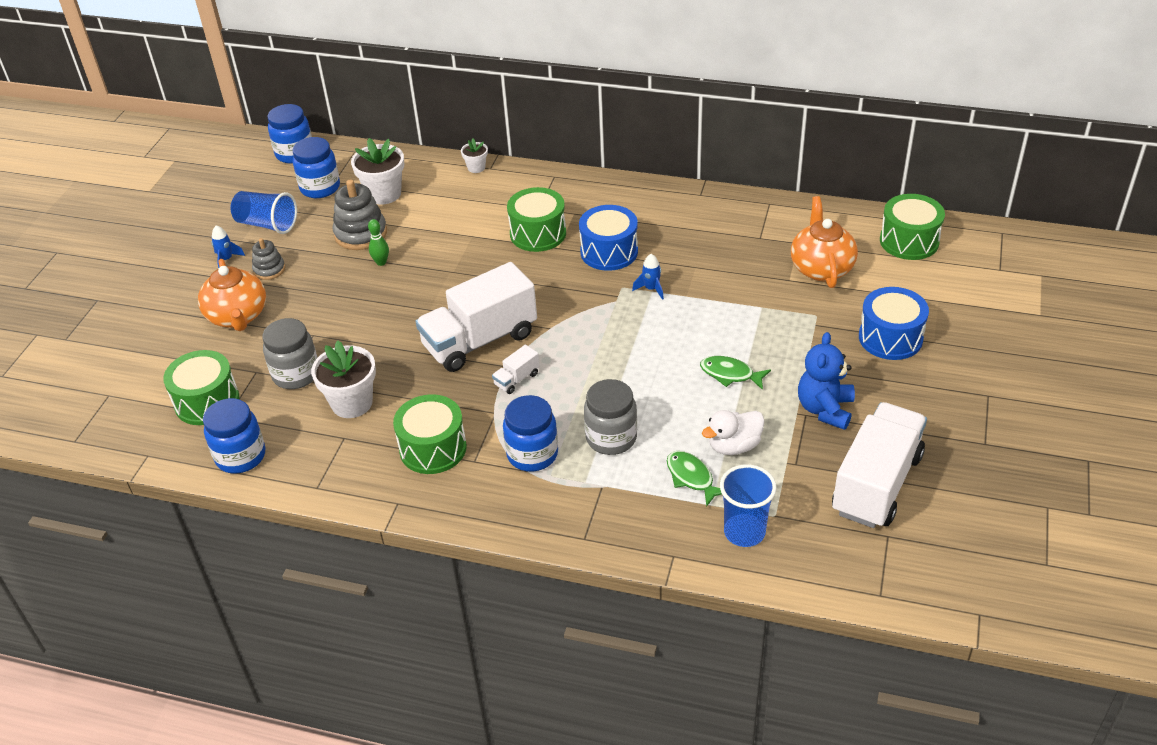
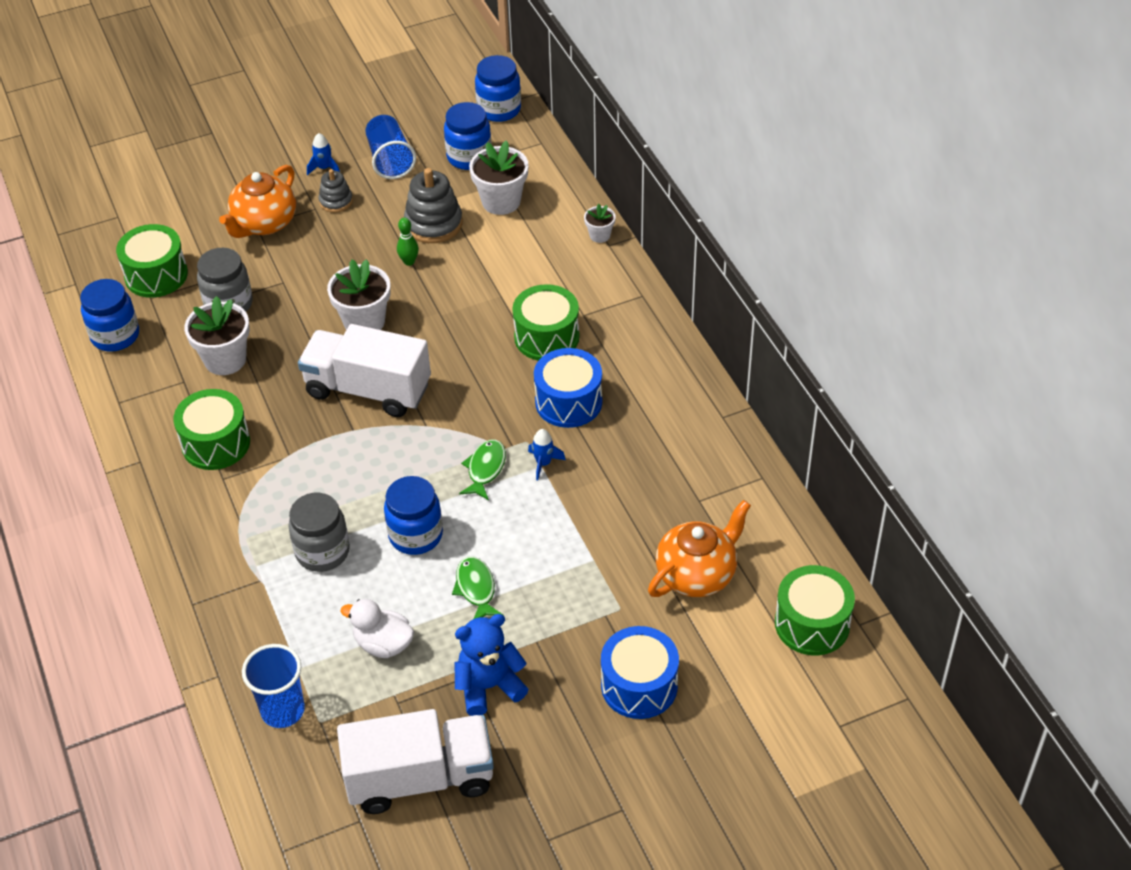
camera: 50 degrees right, 5 degrees up
(410, 311) = (364, 322): none -> white flower pot
(516, 379) = (341, 444): white truck -> none
(532, 454) = (260, 511): blue jar -> blue jar (416, 535)
(691, 477) = (319, 636): green fish -> green fish (485, 469)

